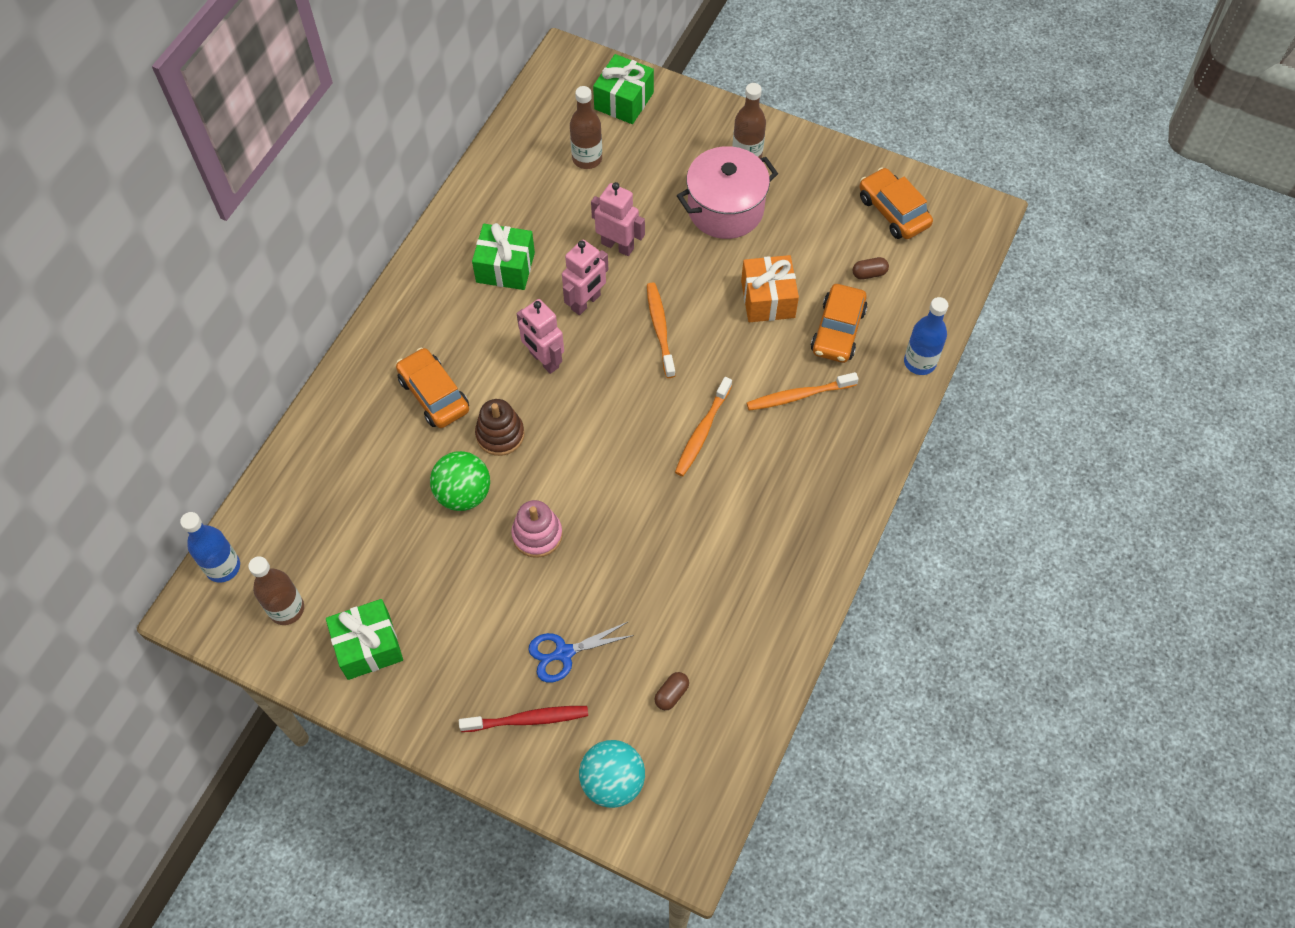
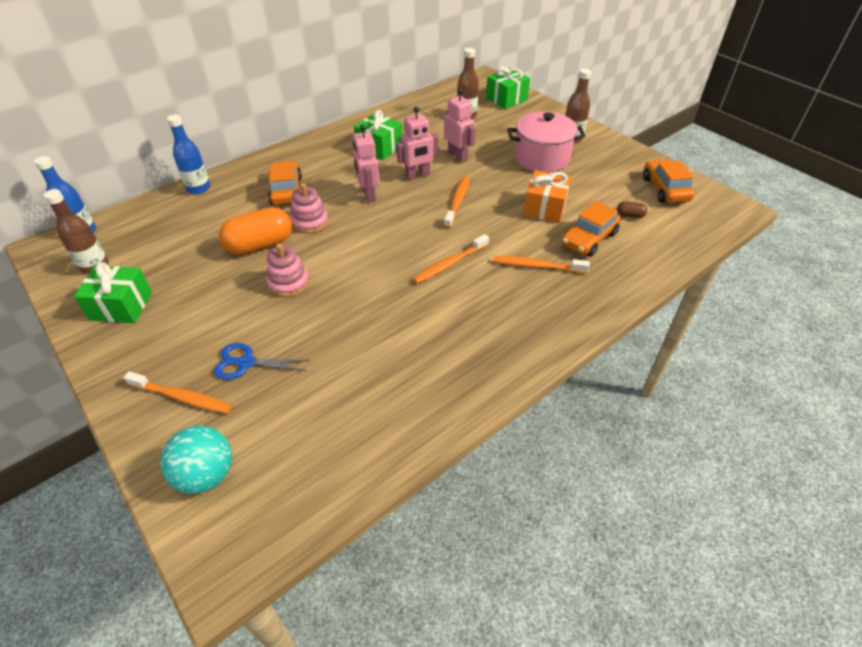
camera: 25 degrees right, 15 degrees down
(463, 494) = (260, 244): green ball -> orange capsule
(500, 434) = (310, 222): brown stacking toy -> pink stacking toy
(527, 719) = (182, 397): red toothbrush -> orange toothbrush
(671, 694) = (305, 426): brown capsule -> none
(919, 362) = (647, 276): blue bottle -> blue bottle (198, 188)

